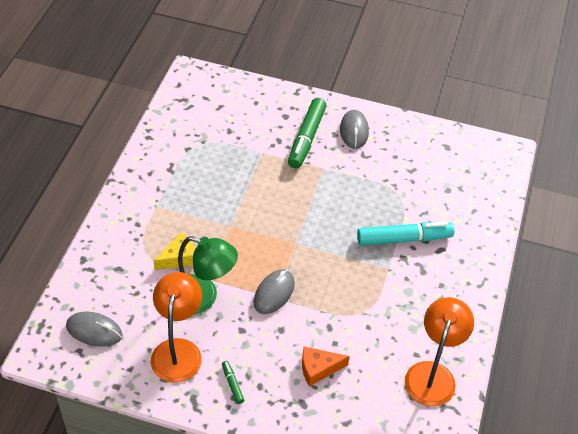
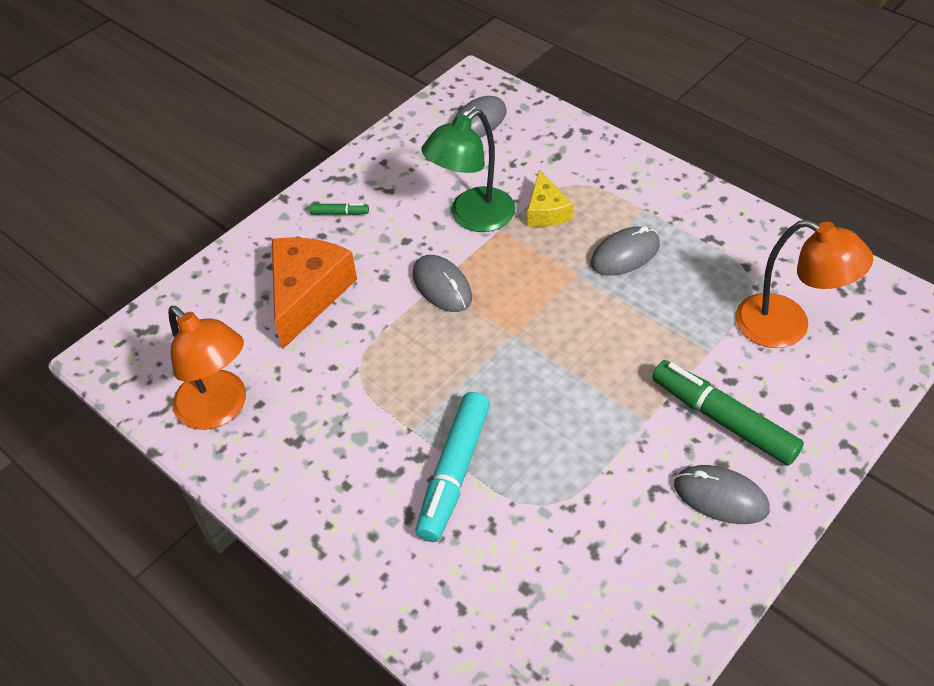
camera: 120 degrees right, 0 degrees up
(178, 350) = (412, 180): orange lamp -> orange lamp (787, 327)
(202, 206) = (625, 254): none -> grey mouse
(318, 369) = (307, 294): orange cheese -> orange cheese, size x1.76

